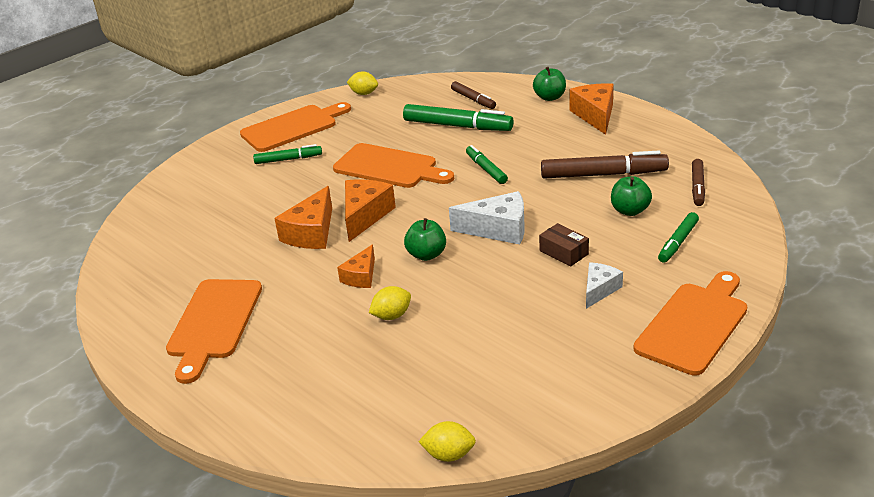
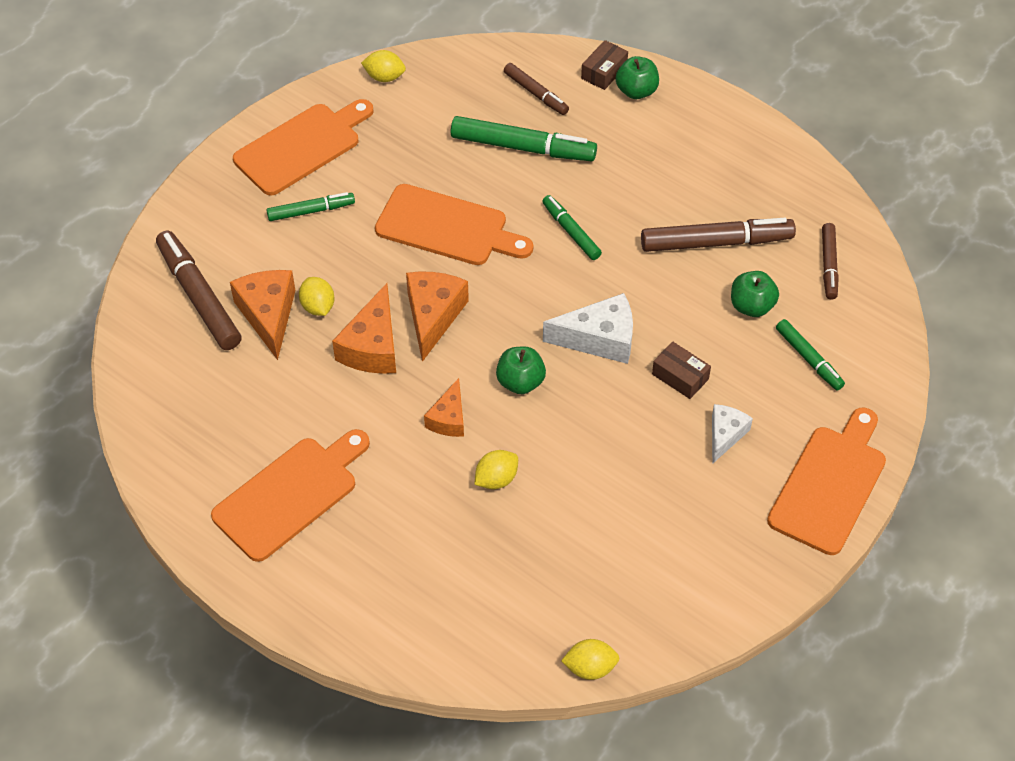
camera: 10 degrees left, 20 degrees up
(187, 205) = (199, 297): none -> brown marker
(213, 323) = (290, 495): orange cutting board -> orange cutting board turned 135 degrees counterclockwise
(276, 210) = (318, 307): none -> yellow lemon
(526, 88) = (604, 72): none -> brown box
(595, 115) = (698, 129): orange cheese -> orange cheese (268, 315)
(678, 242) = (808, 359): green marker -> green marker turned 60 degrees counterclockwise

